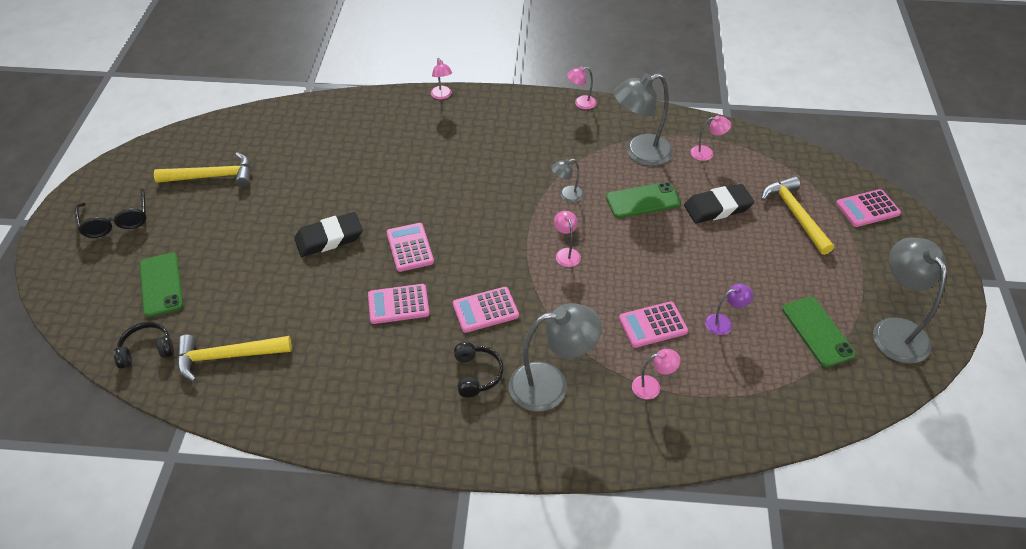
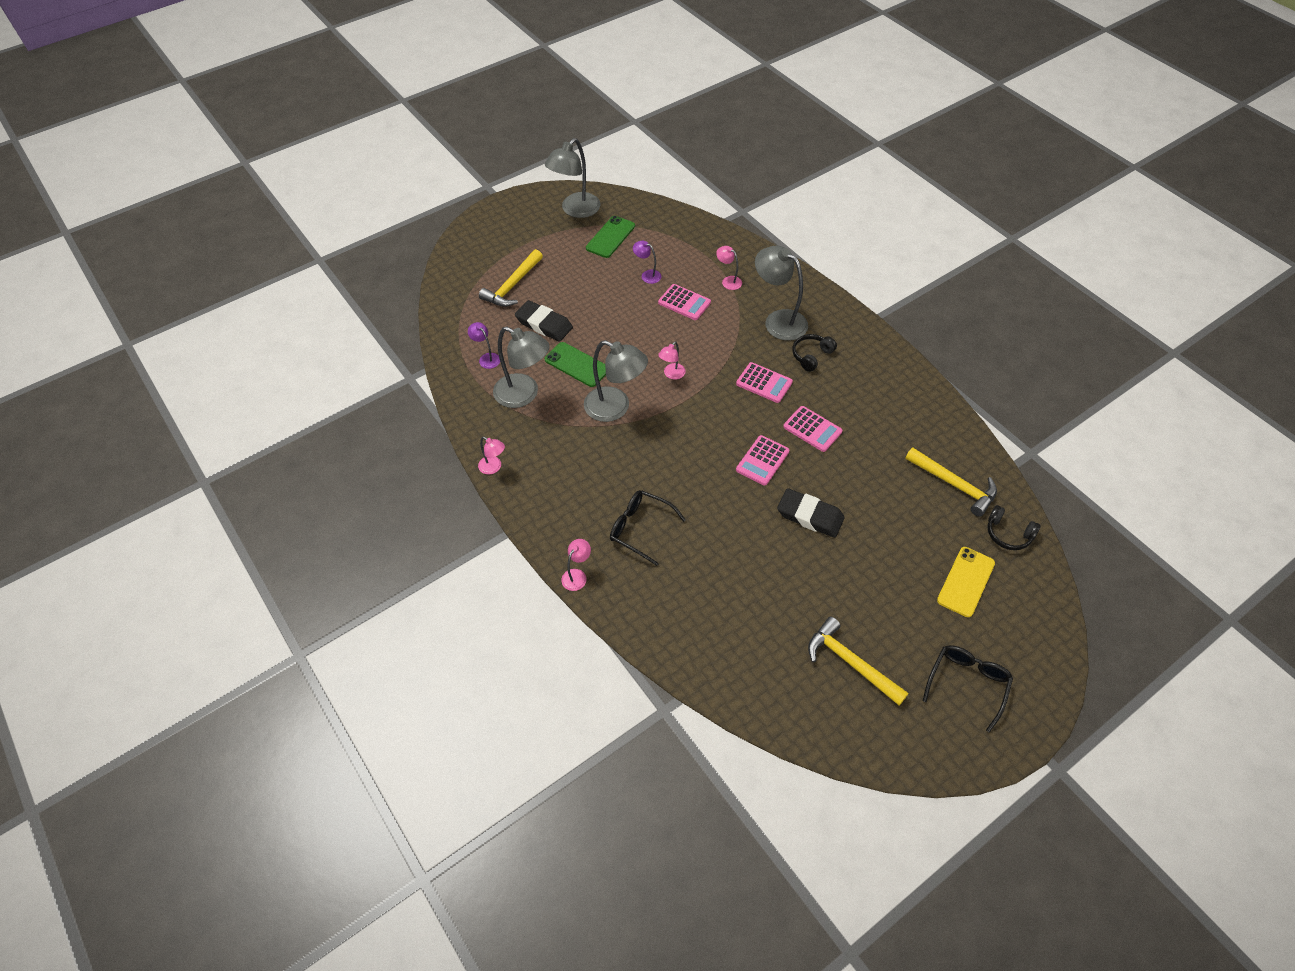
camera: 130 degrees left, 5 degrees up
(161, 284) = (966, 582): green phone -> yellow phone
(439, 143) = (640, 528): none -> black glasses
(567, 195) = (615, 408): grey lamp -> grey lamp, size x2.05
(706, 153) = (486, 358): pink lamp -> purple lamp
(867, 209) = (471, 257): pink calculator -> none

